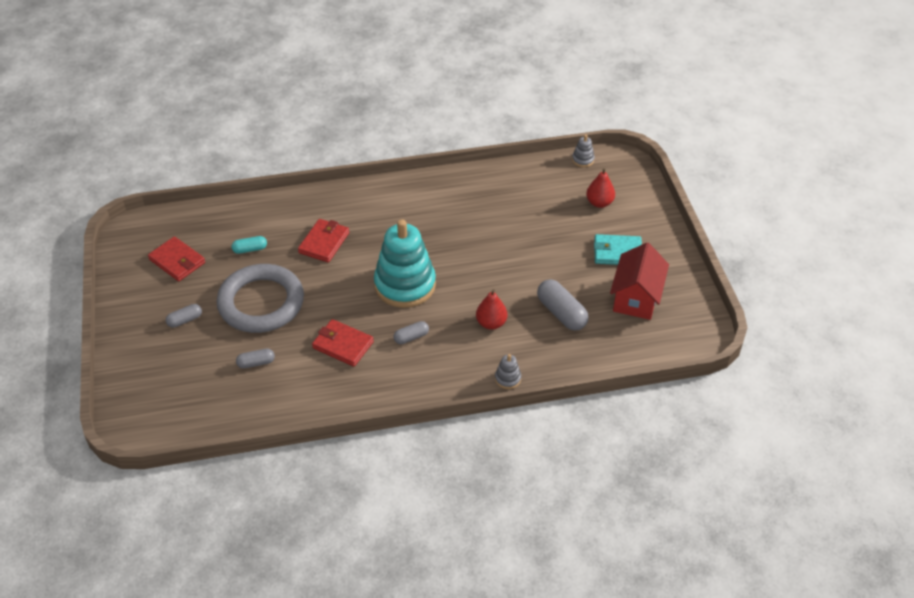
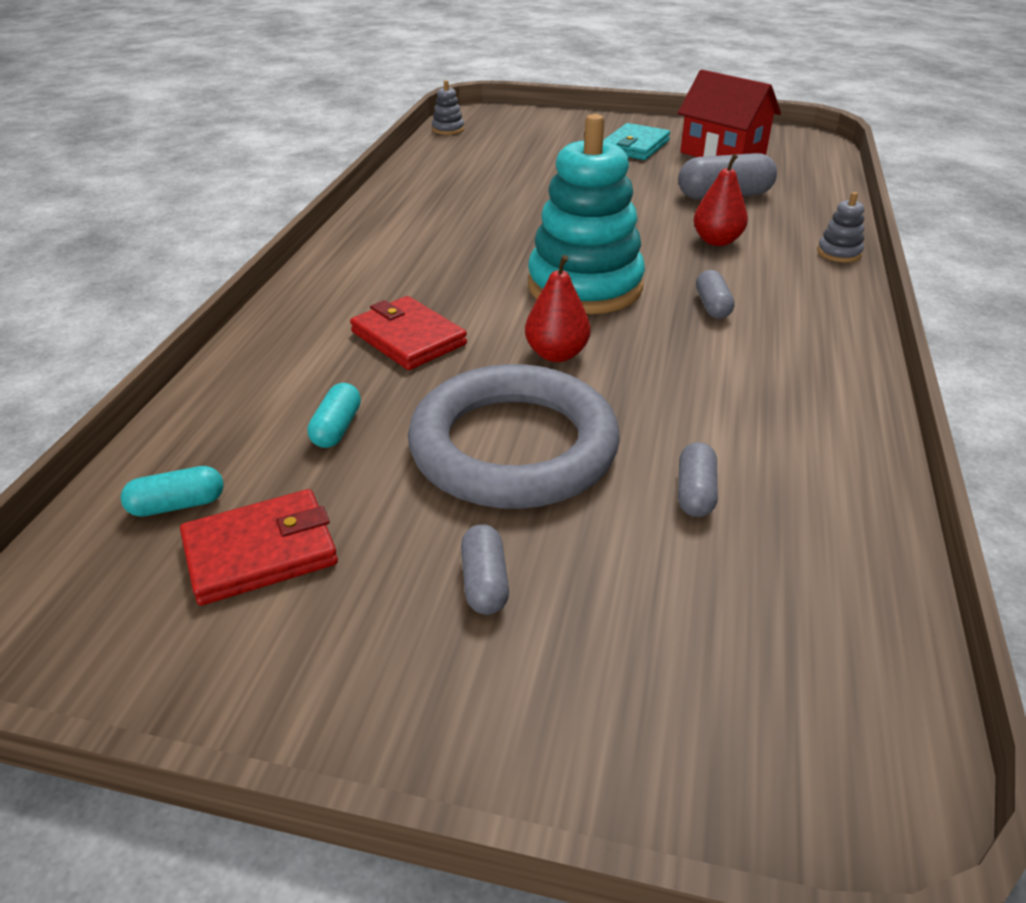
camera: 65 degrees left, 10 degrees down
(190, 230) = (177, 505): none -> turquoise capsule
(343, 345) = (696, 374): red wallet -> none
(599, 203) = (536, 137): red pear -> red pear (556, 354)

